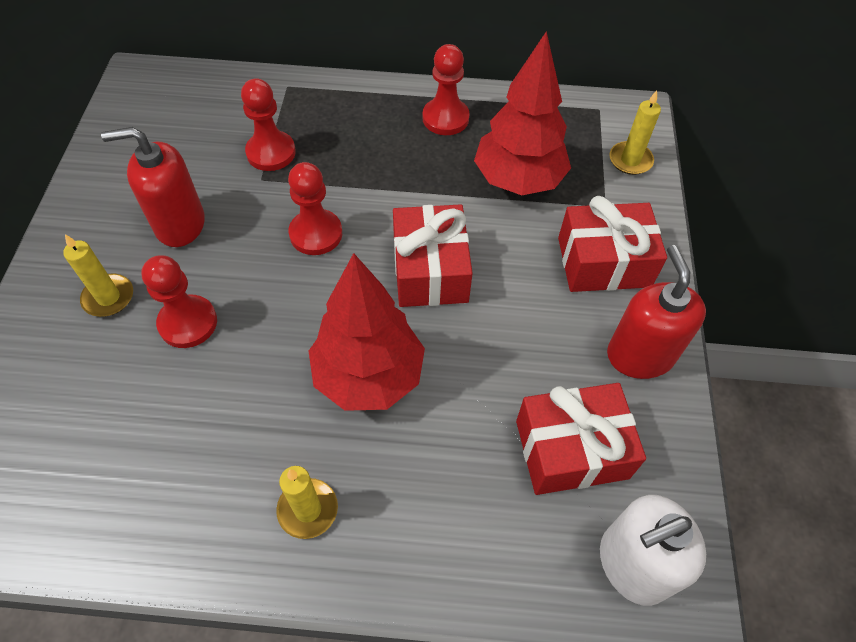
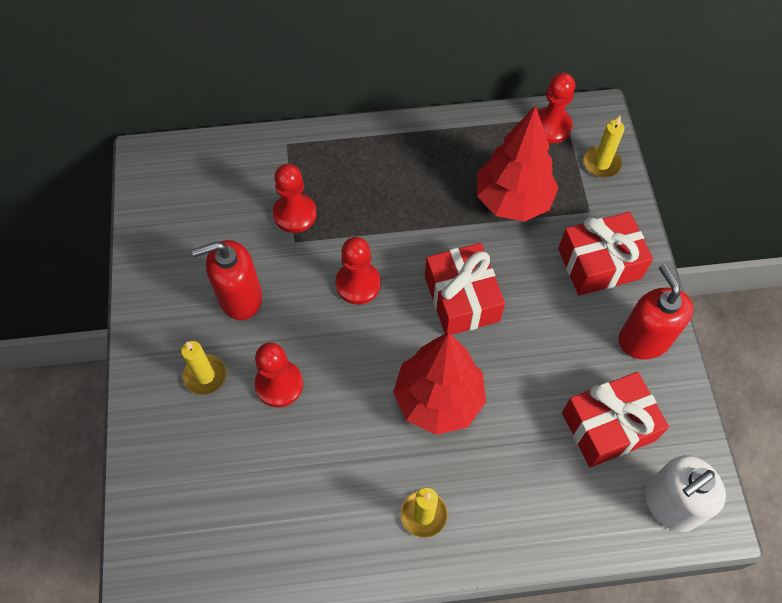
camera: 10 degrees left, 5 degrees up
(445, 118) = (436, 151): red pawn -> red pawn (551, 126)

